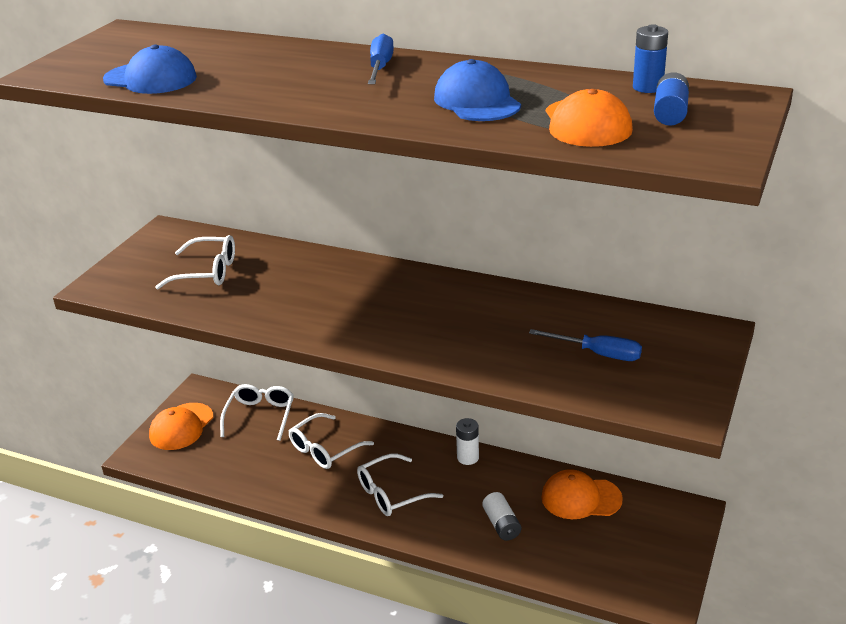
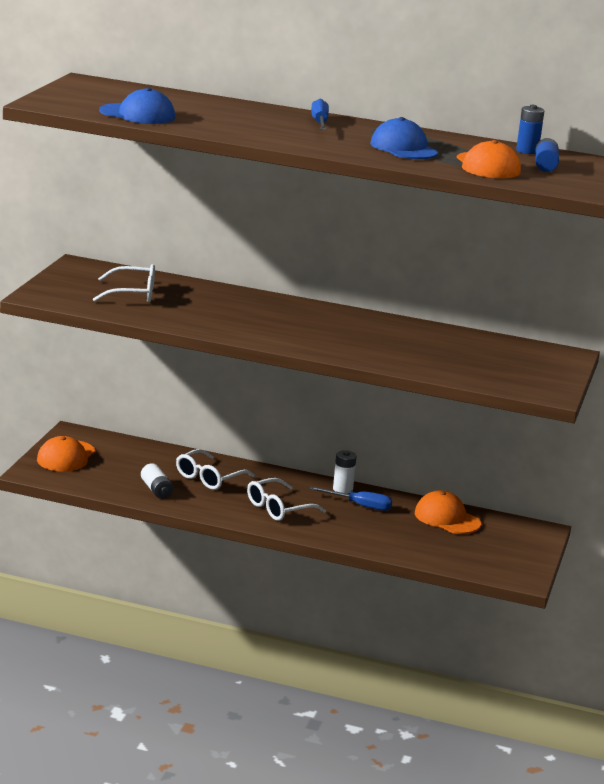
camera: 10 degrees left, 10 degrees down
(260, 416) = (140, 453): white glasses -> none
(502, 524) = (380, 531): white battery -> white battery (156, 490)
(581, 498) = (447, 518): orange cap -> orange cap turned 45 degrees clockwise
(598, 354) = (478, 360): blue screwdriver -> blue screwdriver (360, 506)

